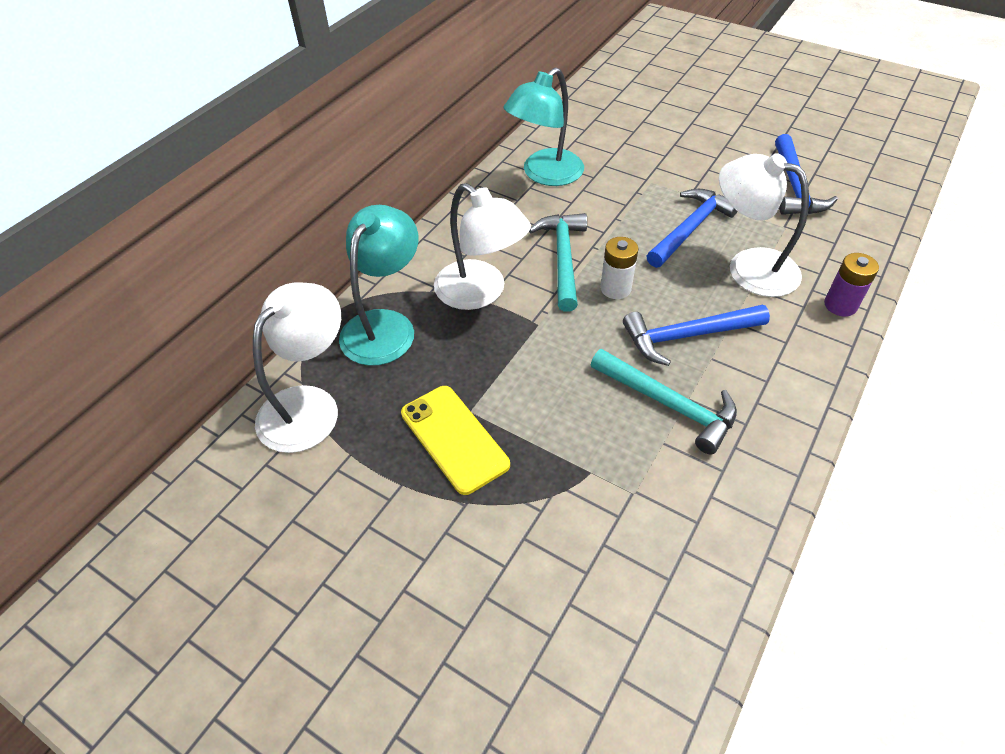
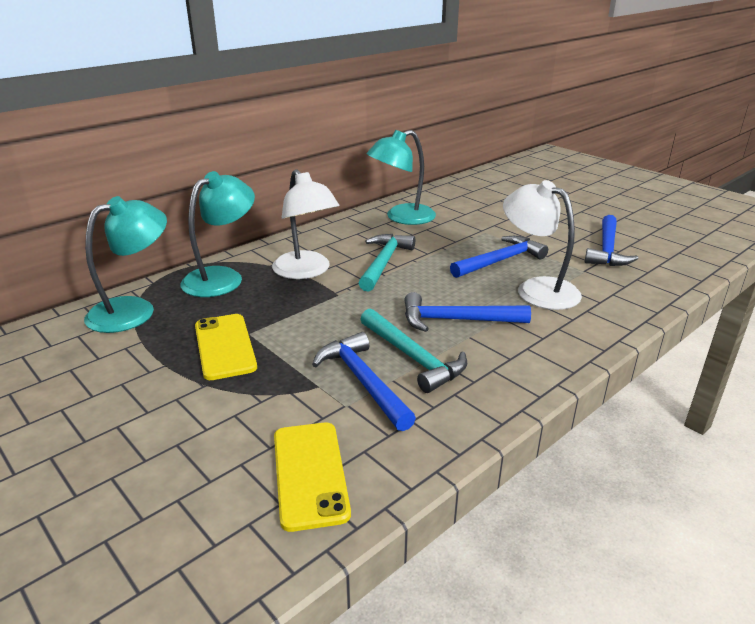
camera: 15 degrees right, 20 degrees down
(309, 405) = (134, 310): white lamp -> turquoise lamp
(615, 288) = (415, 284): white battery -> none
(634, 453) = (363, 381): none -> blue hammer
(647, 597) = (310, 474): none -> yellow phone
(840, 305) = (607, 323): purple battery -> none

